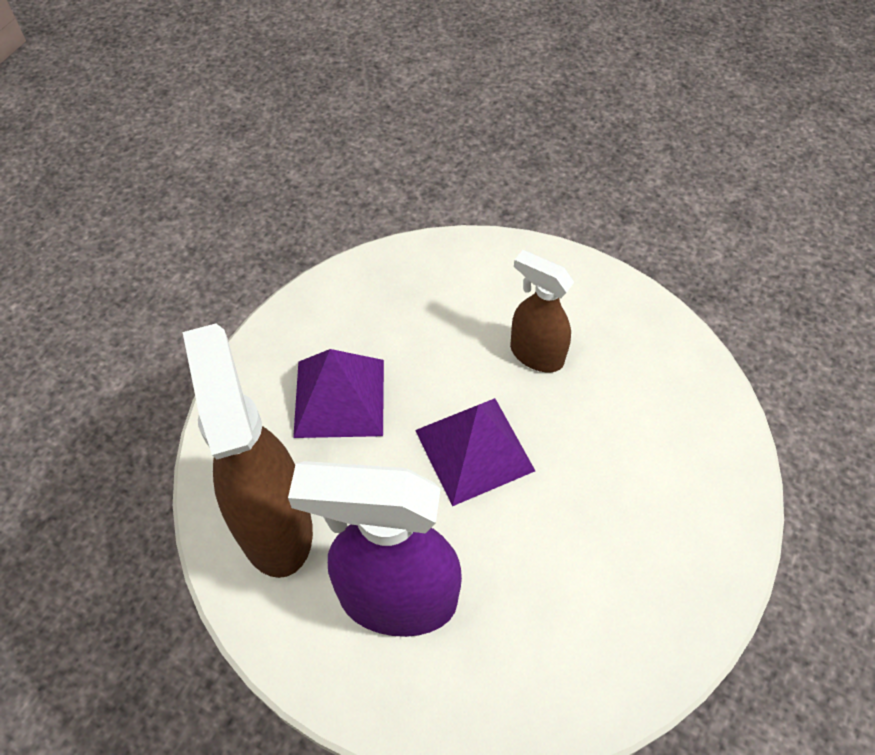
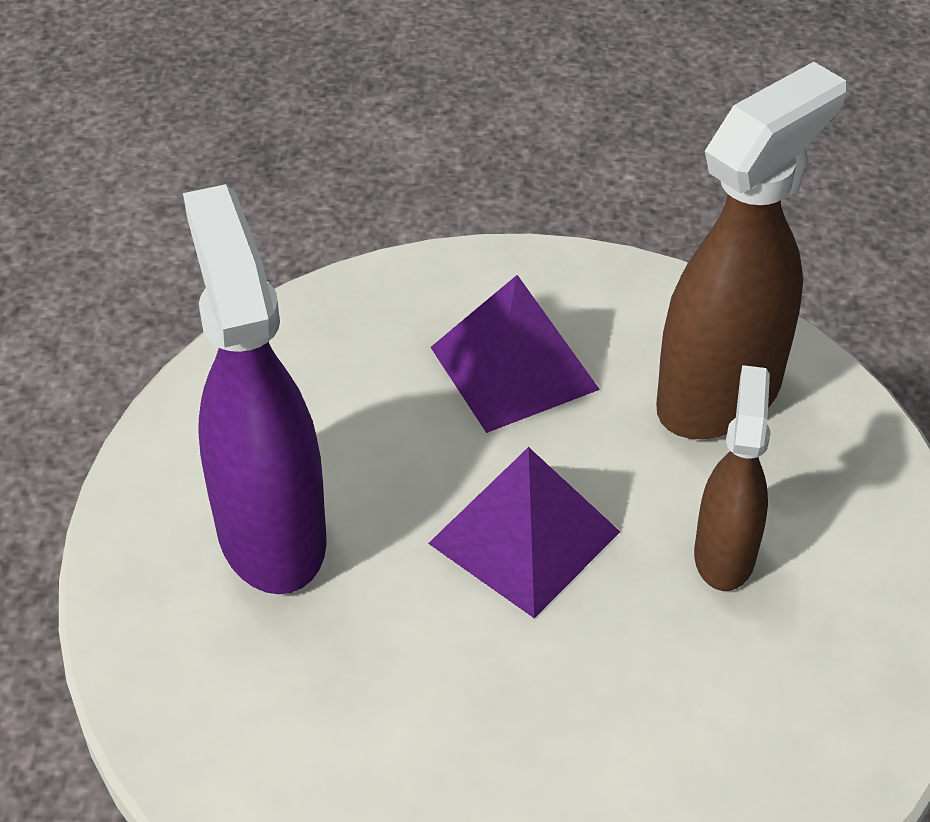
camera: 65 degrees right, 10 degrees down
(274, 524) = (306, 377): brown spray bottle -> brown spray bottle (720, 395)

